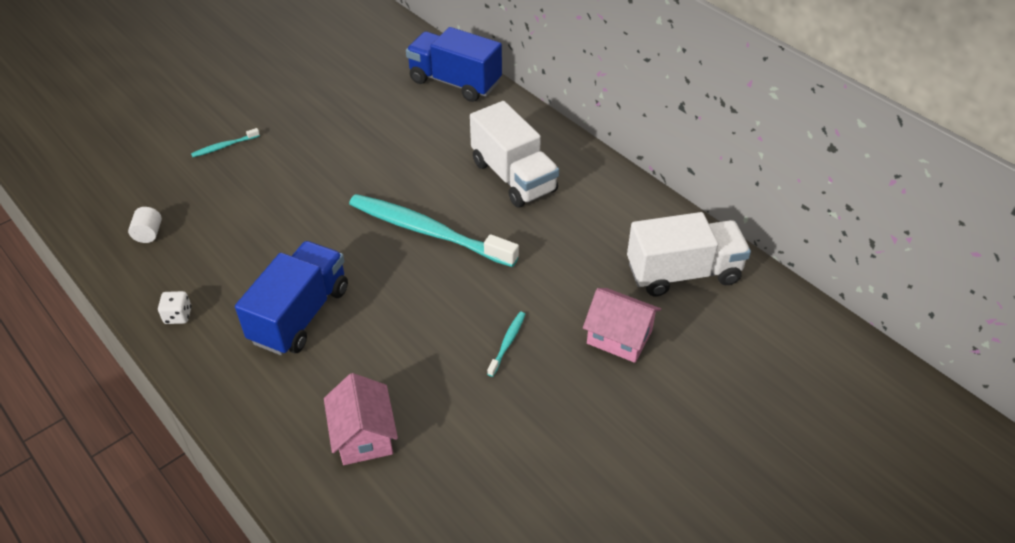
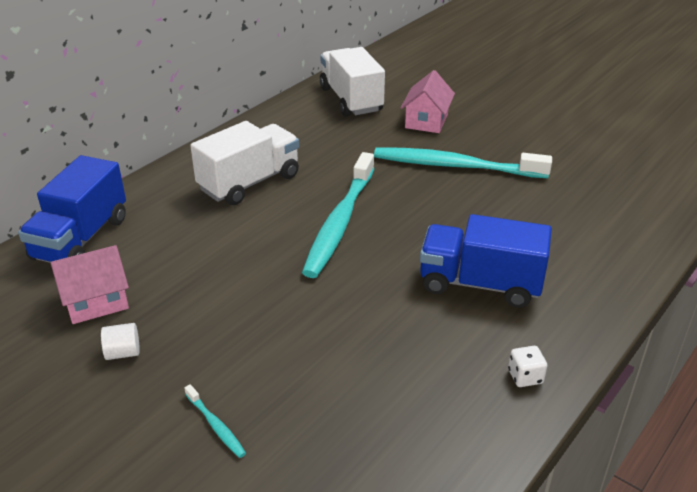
camera: 100 degrees left, 10 degrees down
(149, 234) = (409, 452): white cylinder -> white cylinder (123, 352)
(364, 435) = (585, 221): pink house -> pink house (96, 301)
(507, 343) = (456, 166): turquoise toothbrush -> turquoise toothbrush, size x2.47

